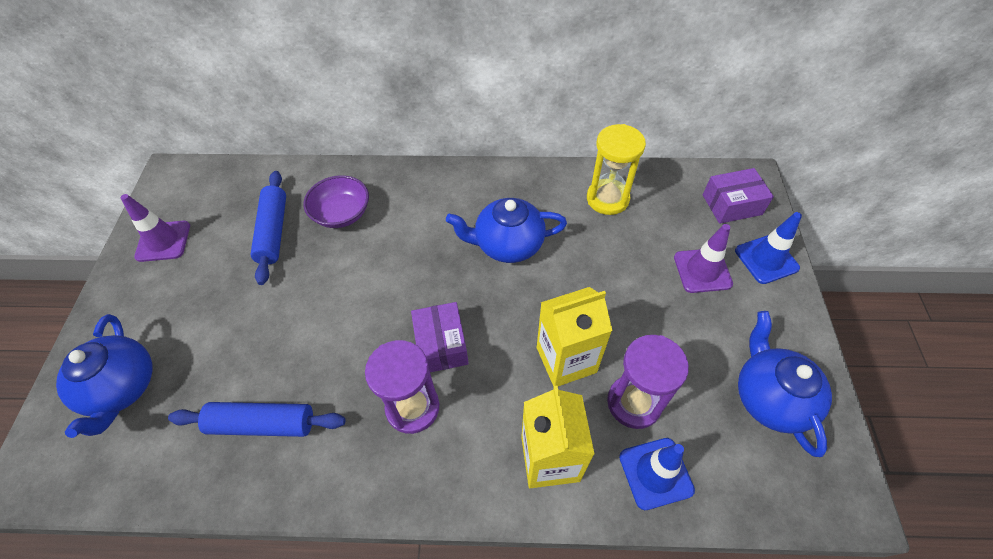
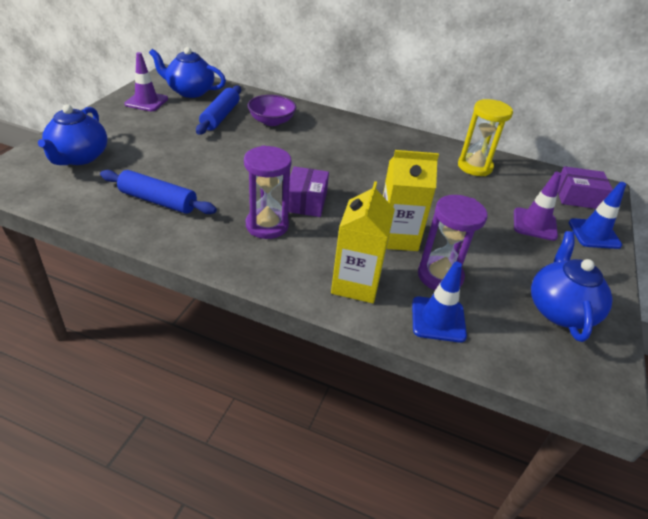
camera: 15 degrees right, 15 degrees down
(507, 244) = (383, 168): blue teapot -> blue teapot (190, 91)

